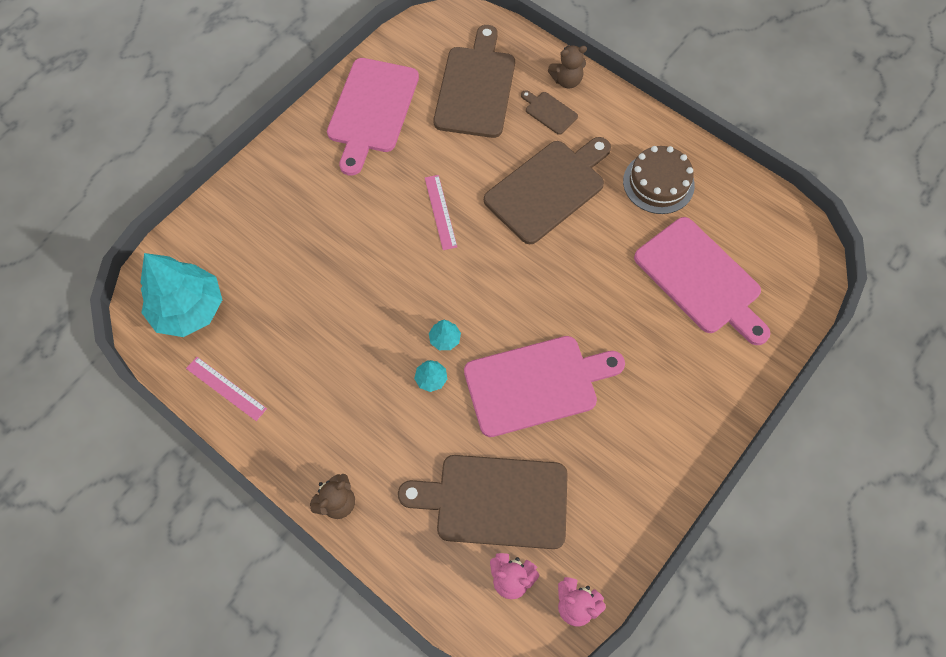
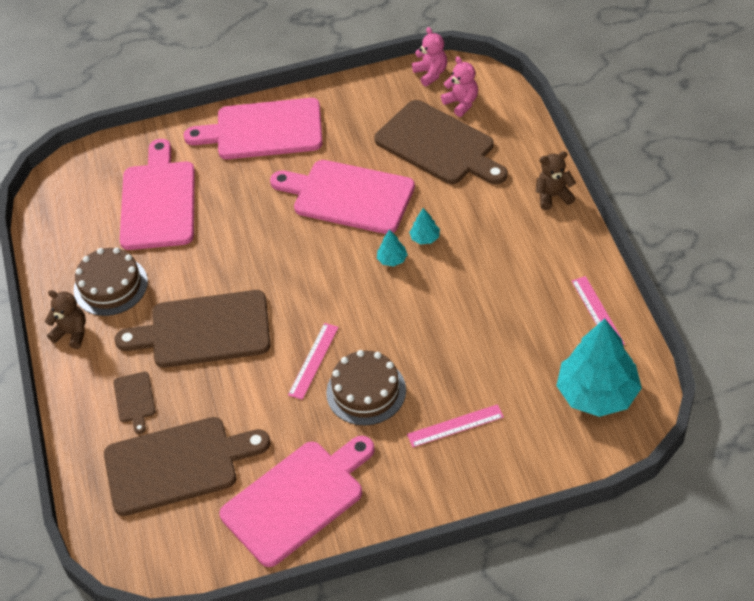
camera: 140 degrees left, 15 degrees down
(291, 221) = (455, 425): none -> pink ruler
(380, 210) = (366, 391): none -> brown cake
(476, 87) = (177, 464): brown cutting board -> brown cutting board turned 150 degrees counterclockwise
(566, 80) = (88, 422): brown teddy bear -> brown teddy bear (72, 333)
(683, 414) = (263, 130): none -> pink cutting board

